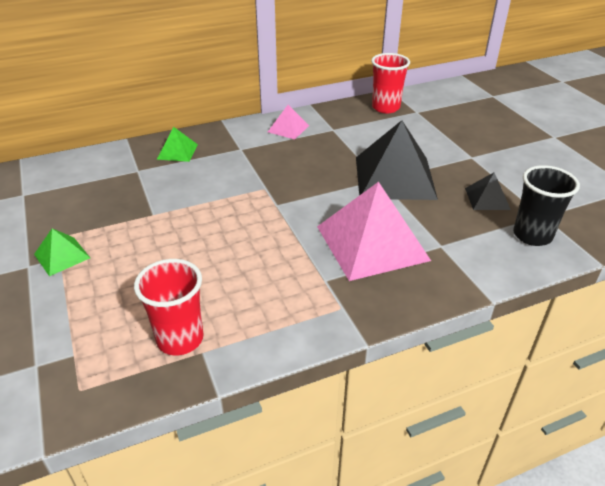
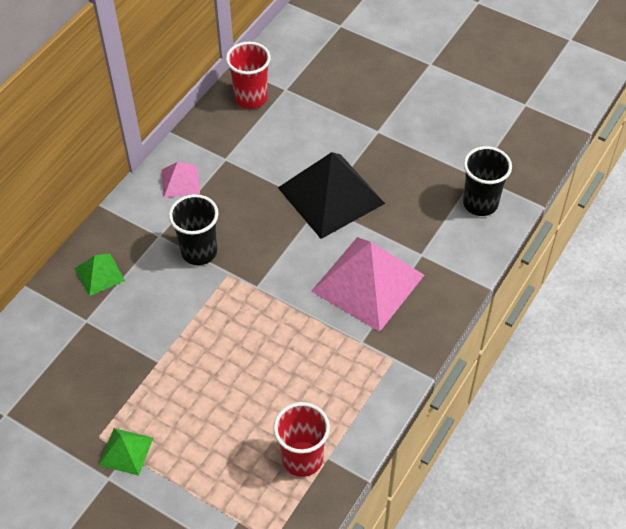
camera: 35 degrees left, 15 degrees up
(257, 168) = (199, 251): none -> black cup
(487, 198) = (422, 179): black pyramid -> none

